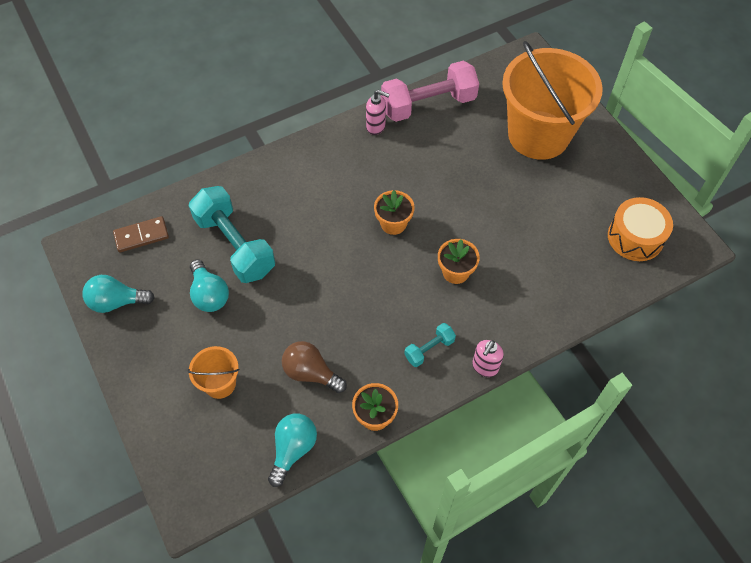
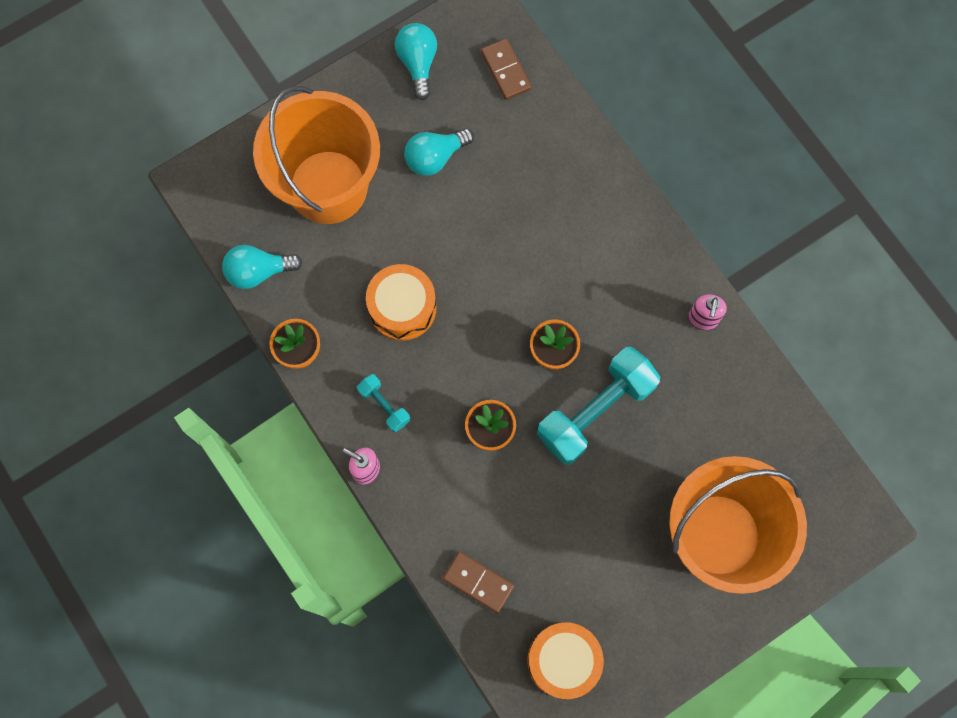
camera: 85 degrees right, 15 degrees up
(220, 383) = (328, 187): orange bucket -> orange bucket, size x2.28
(235, 245) = (503, 174): turquoise dumbbell -> turquoise dumbbell (595, 411)
(293, 449) = (258, 271): turquoise light bulb -> turquoise light bulb turned 150 degrees clockwise
(311, 373) = (346, 279): brown light bulb -> none
(343, 329) = (402, 308): none -> orange drum
(428, 104) = (751, 385): pink dumbbell -> none
(578, 289) = (478, 582): none -> brown domino

